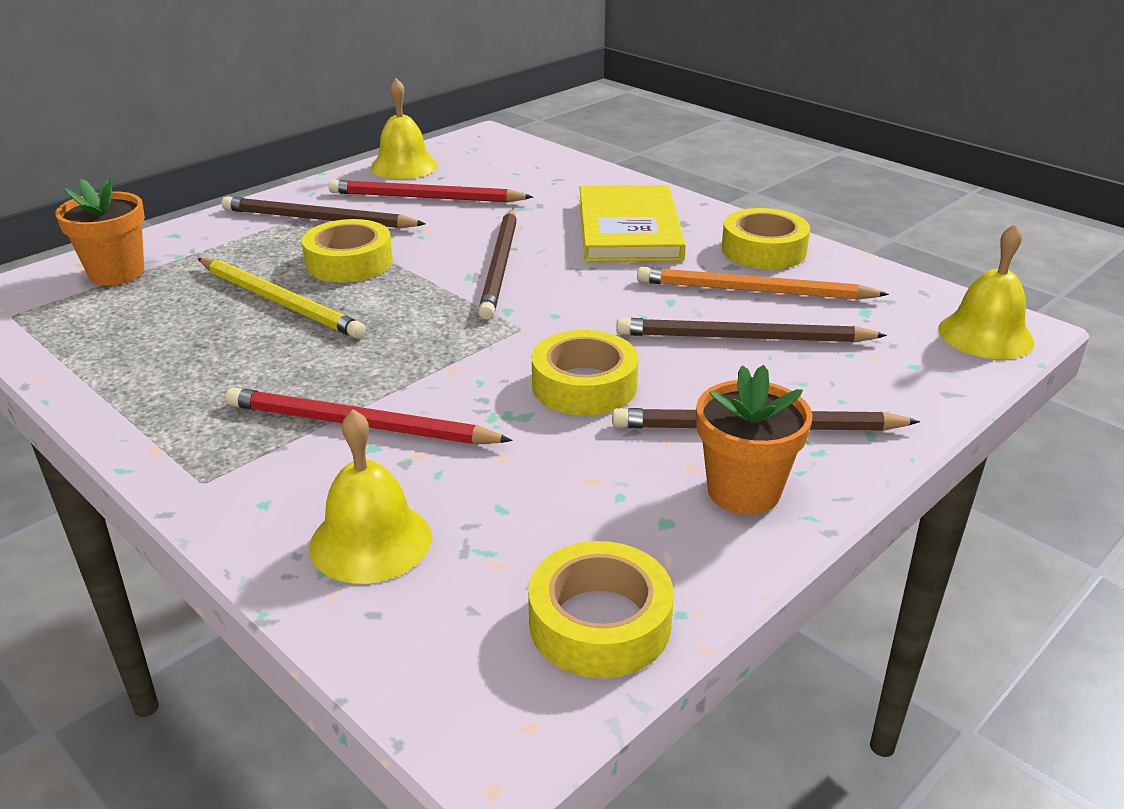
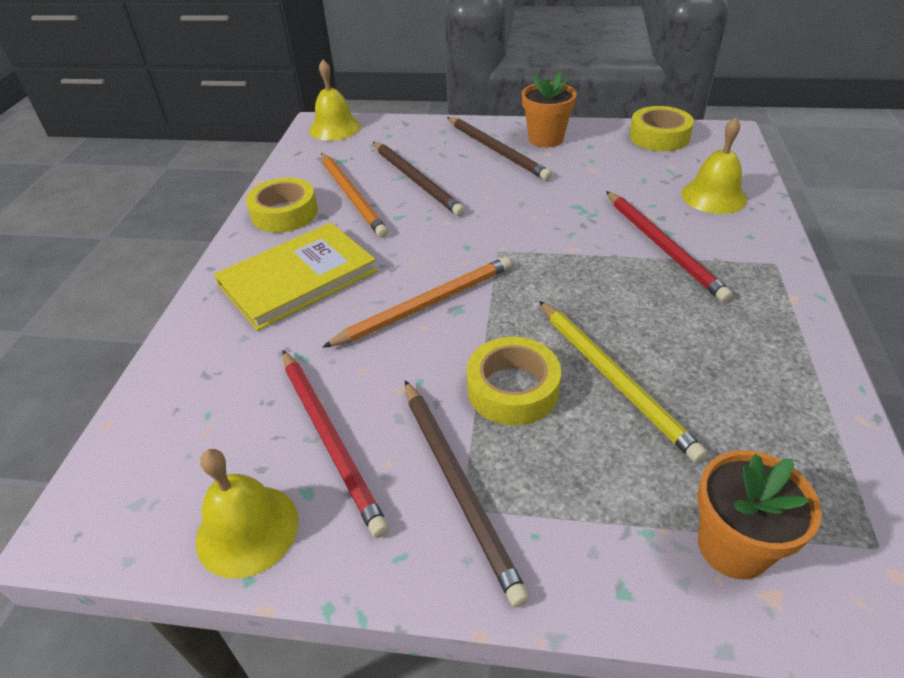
camera: 125 degrees left, 10 degrees up
(280, 302) = (613, 379): yellow pencil -> yellow pencil turned 150 degrees clockwise
(500, 266) = (426, 305): brown pencil -> orange pencil
(584, 385) = (527, 202): yellow tape -> none

